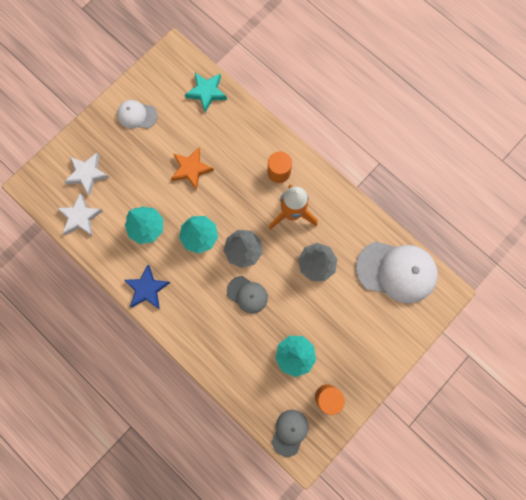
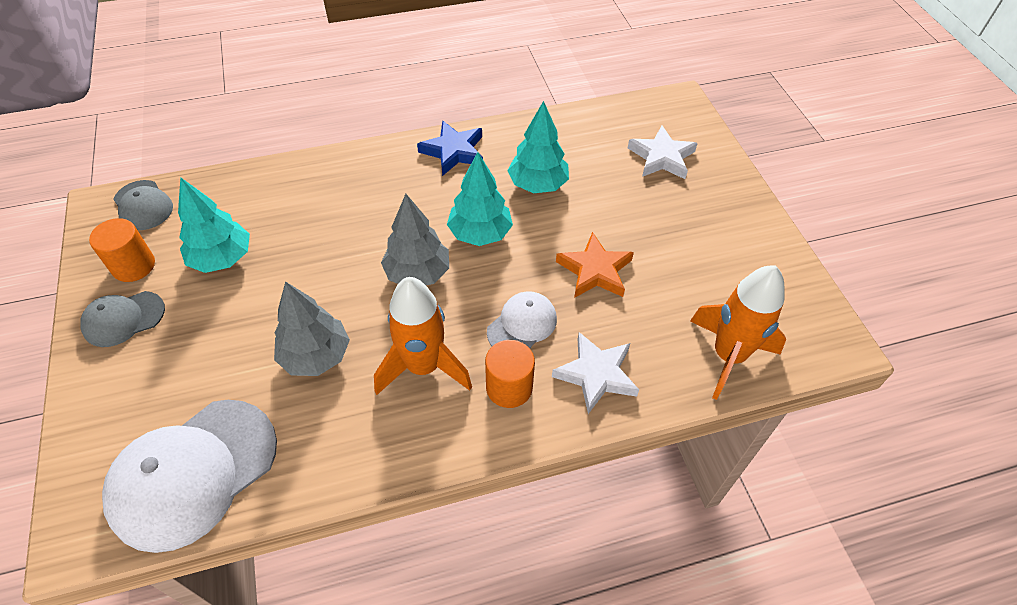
camera: 120 degrees right, 25 degrees down
(80, 217) = (601, 129): white star -> white star (596, 375)
(137, 115) = (730, 245): white cap -> white cap (522, 325)
(206, 92) = (728, 356): turquoise star -> orange rocket
(247, 294) = (352, 247): grey cap -> grey cap (123, 319)

